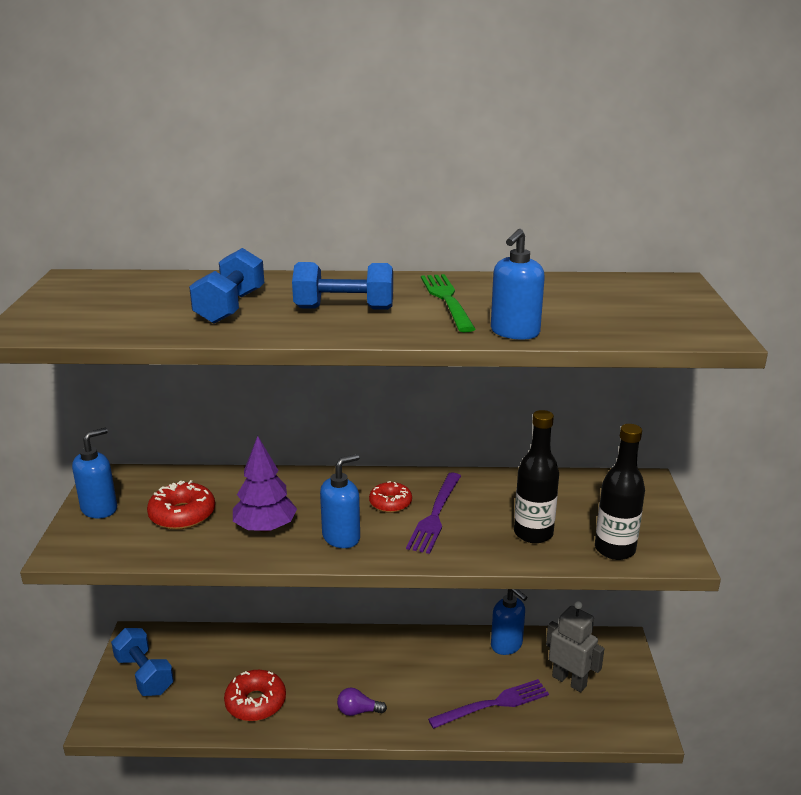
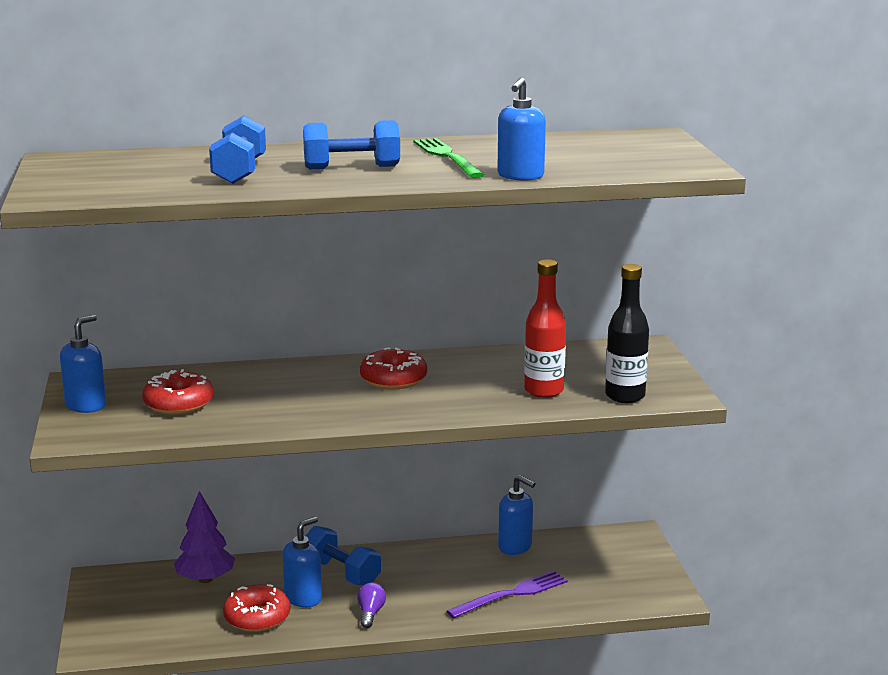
camera: 10 degrees left, 5 degrees down
(144, 675) = (123, 608): blue dumbbell -> blue dumbbell (341, 573)
(265, 528) = (271, 407): purple tree -> purple tree (205, 579)
(341, 537) = (353, 407): blue soap dispenser -> blue soap dispenser (303, 598)
(358, 711) = (370, 613): purple light bulb -> purple light bulb turned 105 degrees clockwise
(390, 503) = (393, 379): red donut -> red donut, size x1.51
(435, 515) = (442, 384): purple fork -> none
(533, 533) = (543, 391): black bottle -> red bottle
(569, 681) = (586, 569): grey robot -> none

